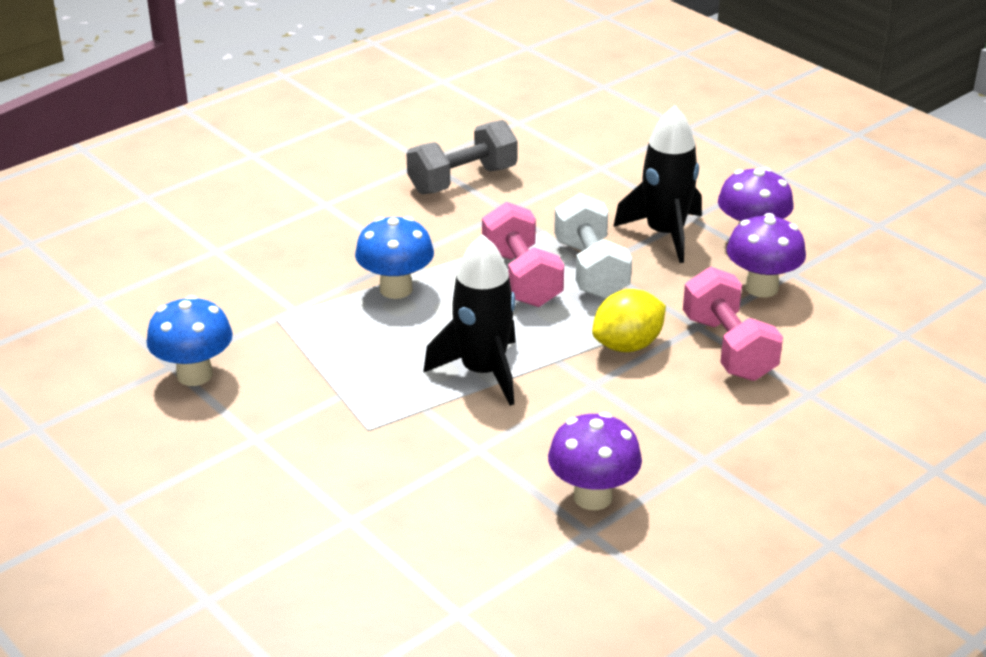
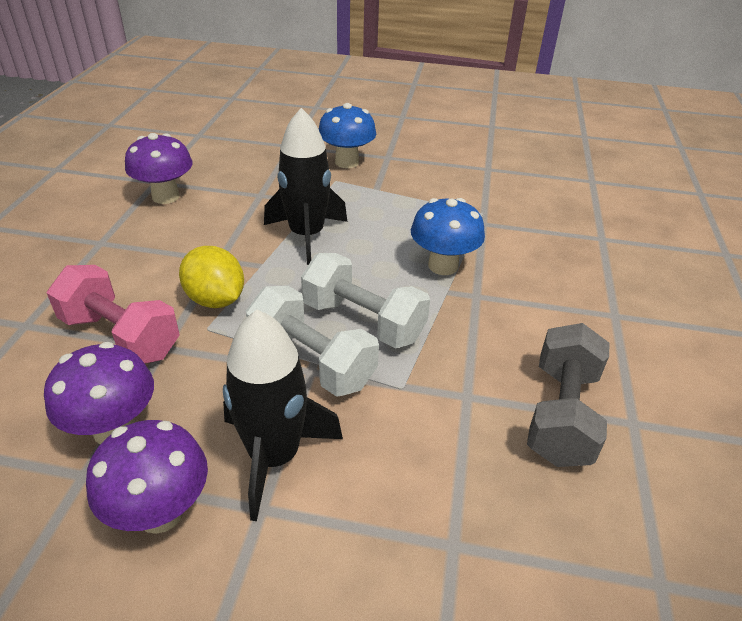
camera: 140 degrees right, 5 degrees up
(194, 375) = (468, 169): blue mushroom -> blue mushroom (347, 162)
(521, 278) = (363, 321): pink dumbbell -> white dumbbell
(627, 345) = (215, 300): yellow lemon -> yellow lemon turned 60 degrees counterclockwise

